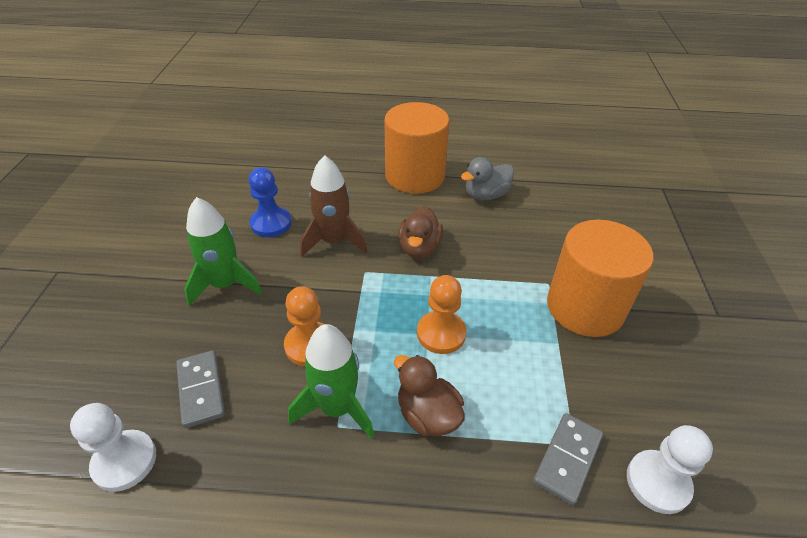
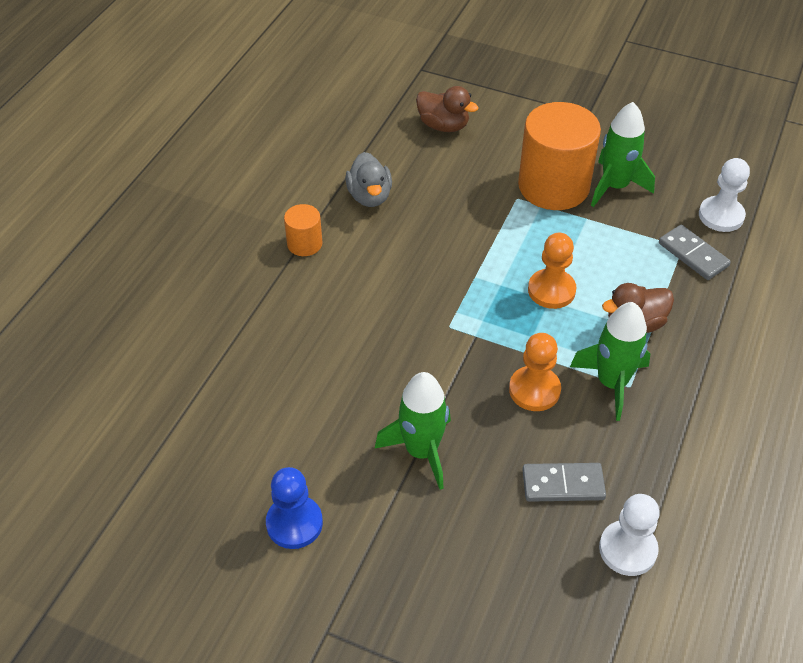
camera: 70 degrees left, 5 degrees up
(271, 223) = (331, 395): blue pawn -> blue pawn (294, 523)
(334, 241) = (389, 342): brown rocket -> none
(415, 176) = (304, 244): orange cylinder -> orange cylinder, size x0.47
(419, 248) = (431, 274): brown duck -> brown duck (443, 126)
(624, 359) = (615, 186): none -> green rocket

